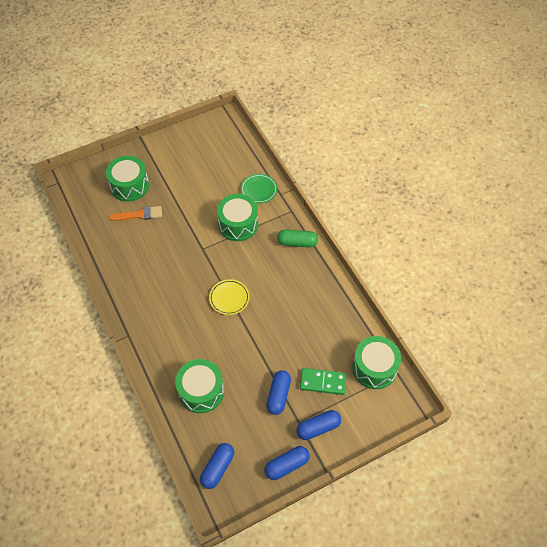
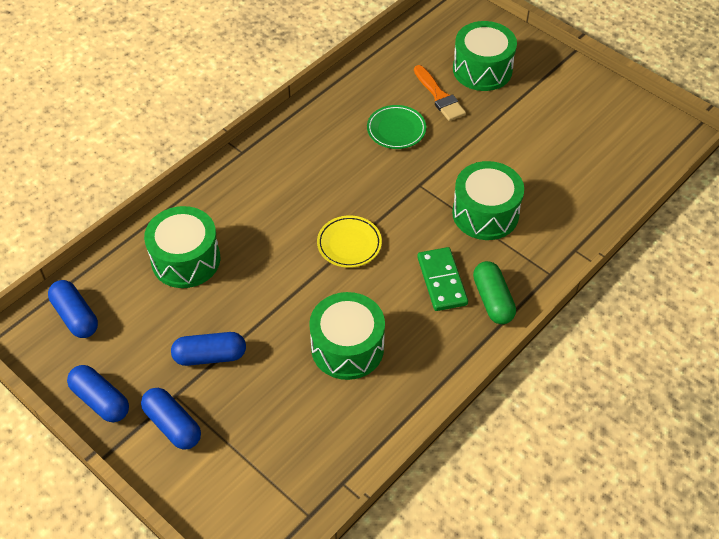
camera: 70 degrees right, 5 degrees down
(217, 468) = (75, 316): blue capsule -> blue capsule turned 45 degrees clockwise
(259, 190) = (565, 219): green plate -> green plate (396, 130)
(323, 382) = (252, 409): green domino -> green domino (442, 281)
(374, 368) = (304, 478): green drum -> green drum (347, 347)

